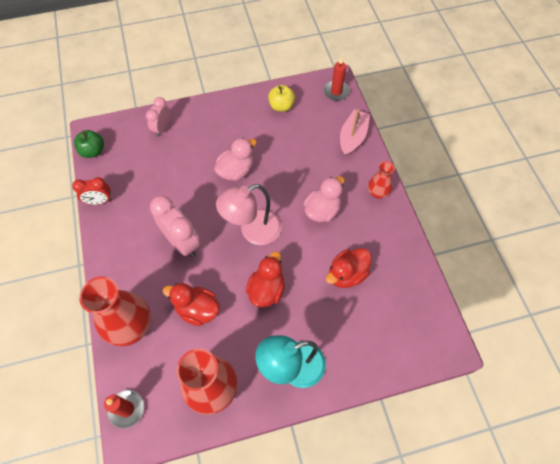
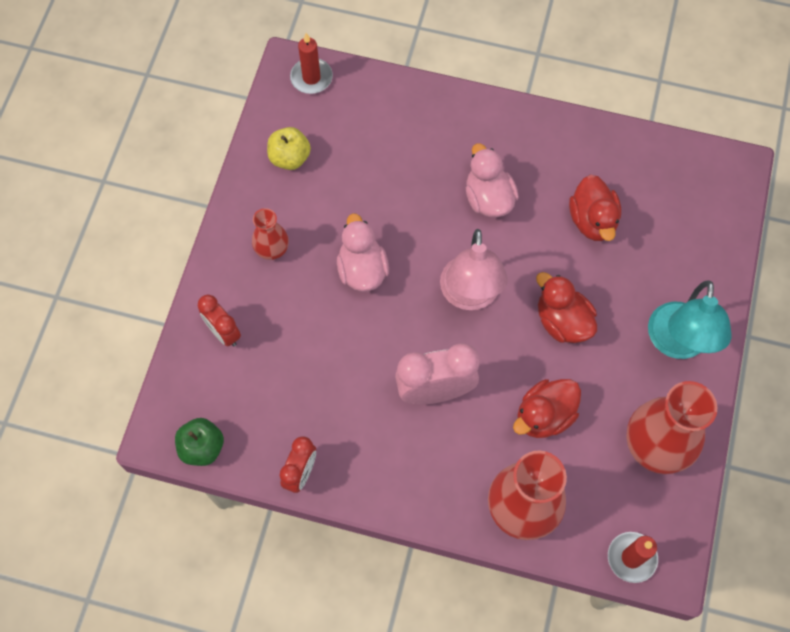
camera: 60 degrees left, 5 degrees up
(162, 128) = (223, 332): pink clock -> red clock
(352, 137) = (400, 101): pink boat -> none
(378, 192) = (501, 122): red vase -> red vase (272, 249)

